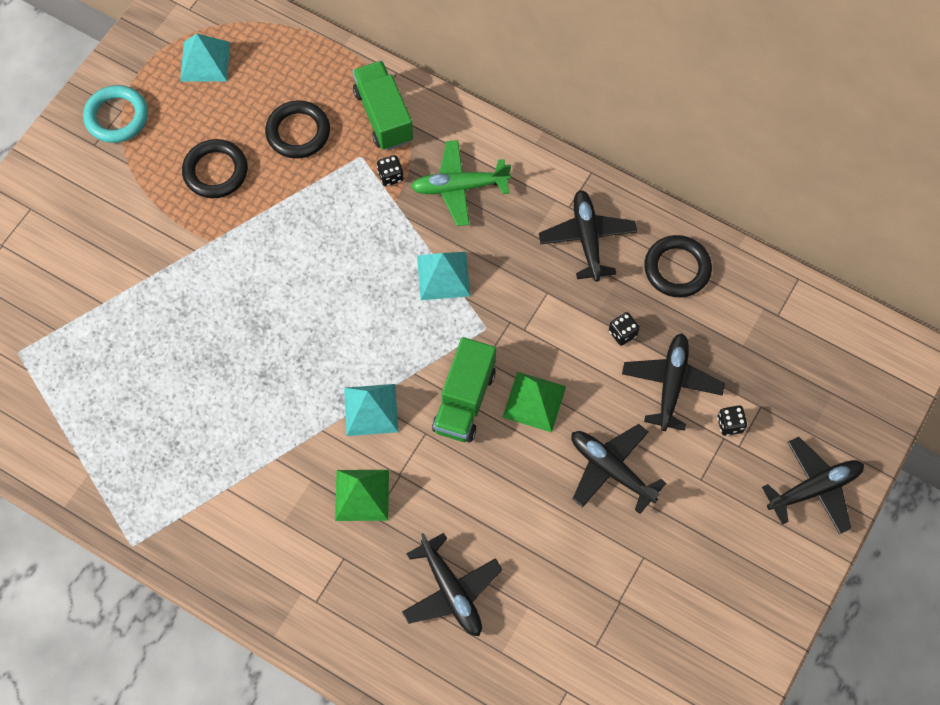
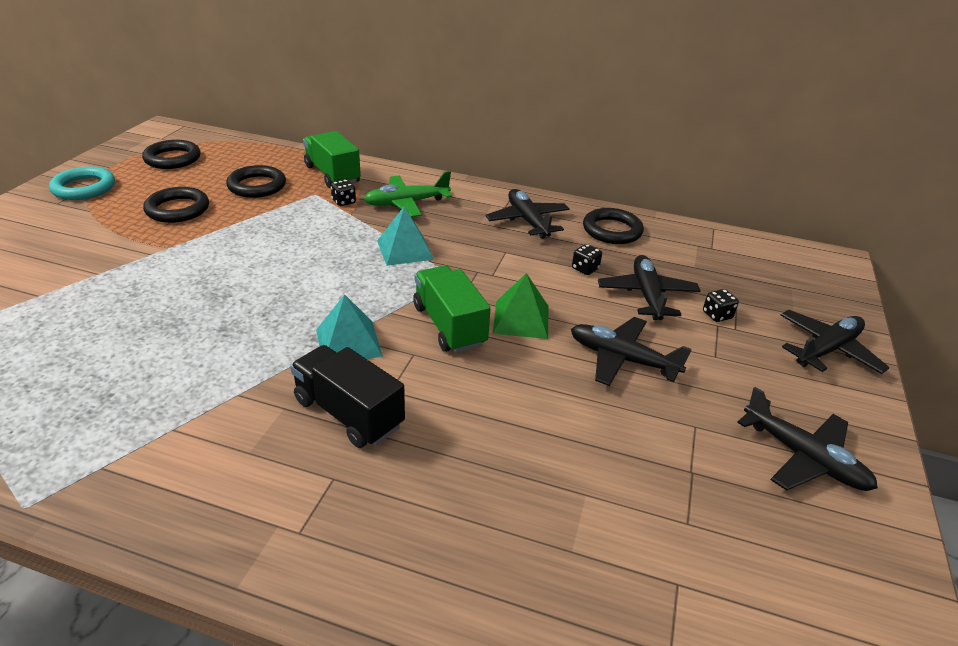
camera: 15 degrees left, 30 degrees down
(205, 61) = (172, 159): turquoise pyramid -> black ring
(362, 495) = (348, 413): green pyramid -> black truck
(451, 591) = (482, 492): black plane -> black plane (803, 457)
(464, 400) = (449, 326): green truck -> green truck turned 150 degrees clockwise

